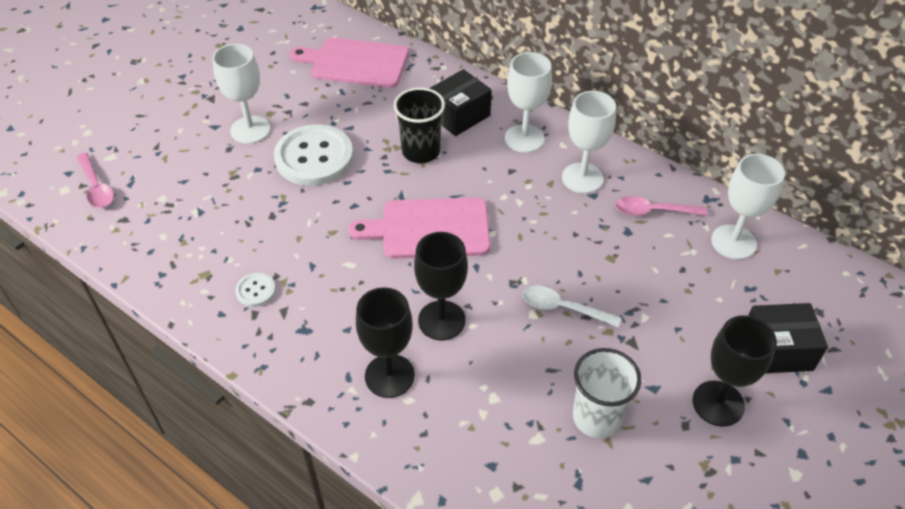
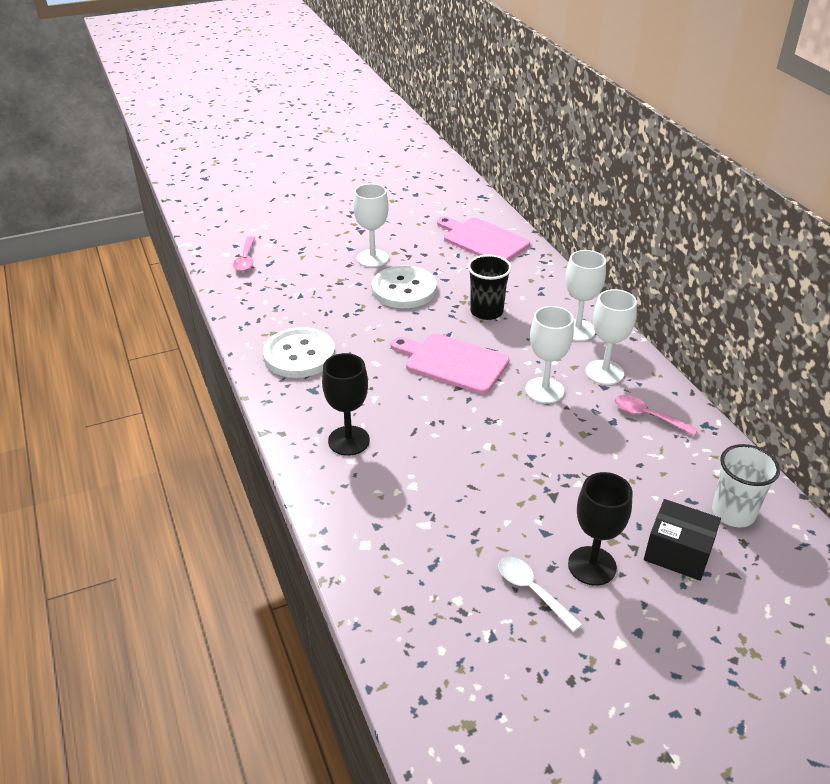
camera: 30 degrees right, 10 degrees down
(256, 291) = (299, 355): white button -> white button, size x2.25
(441, 320) = (414, 422): black goblet -> none
(459, 115) = (536, 298): black box -> none
(563, 308) = (515, 451): white spoon -> white spoon (532, 591)
(596, 417) = (482, 531): white cup -> white cup (733, 513)
(733, 242) = (703, 463): white goblet -> white goblet (544, 390)

